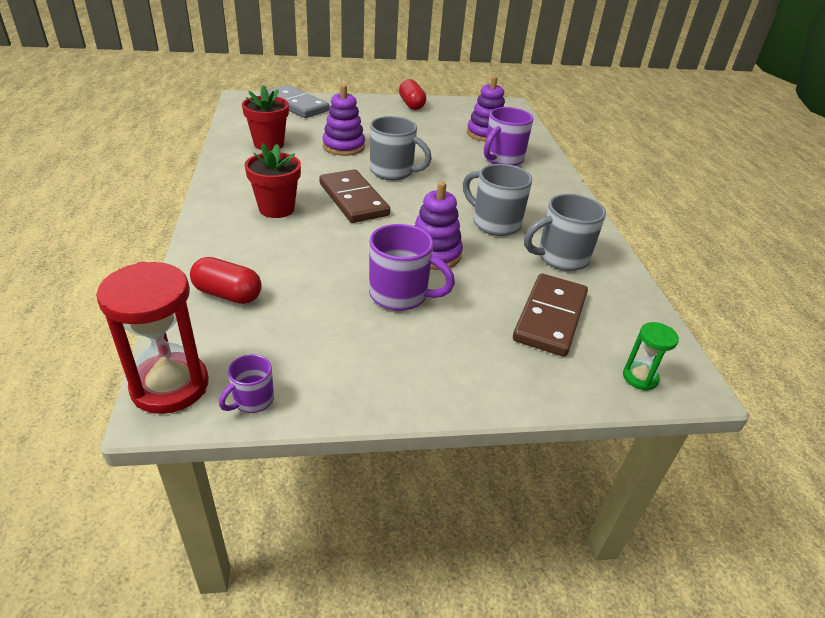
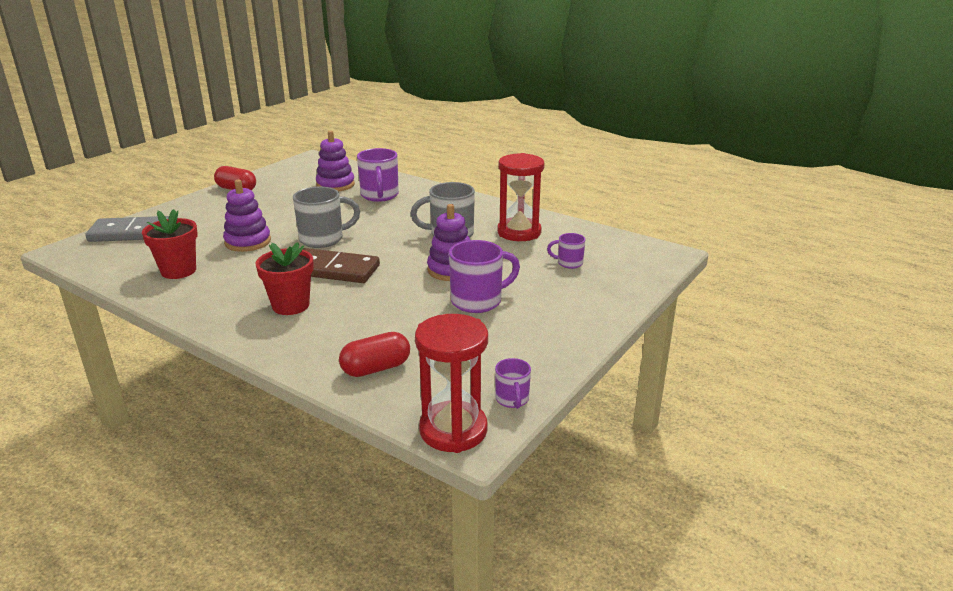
camera: 45 degrees left, 10 degrees down
(550, 317) = (569, 263): brown domino -> purple mug
(560, 258) = (519, 232): grey mug -> red hourglass
(640, 378) = (650, 264): green hourglass -> none

